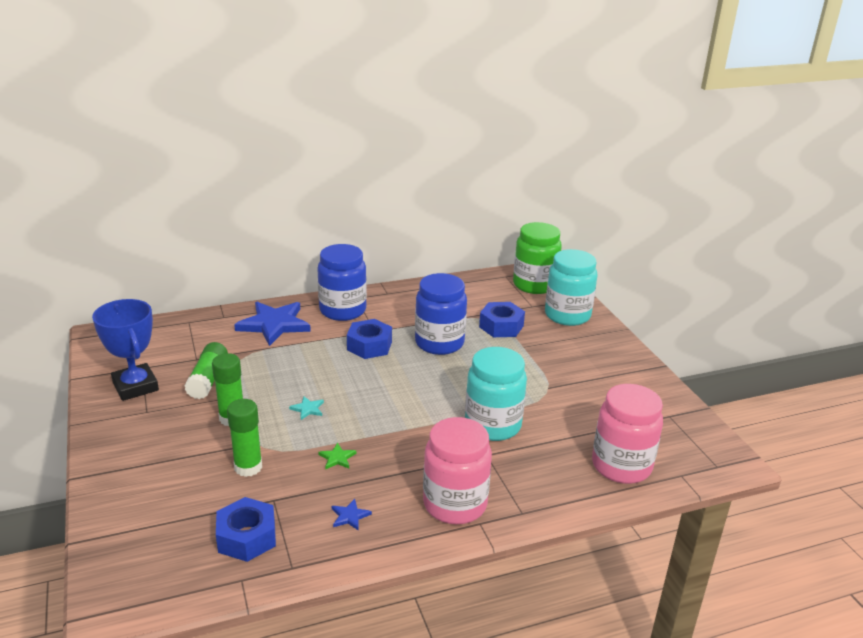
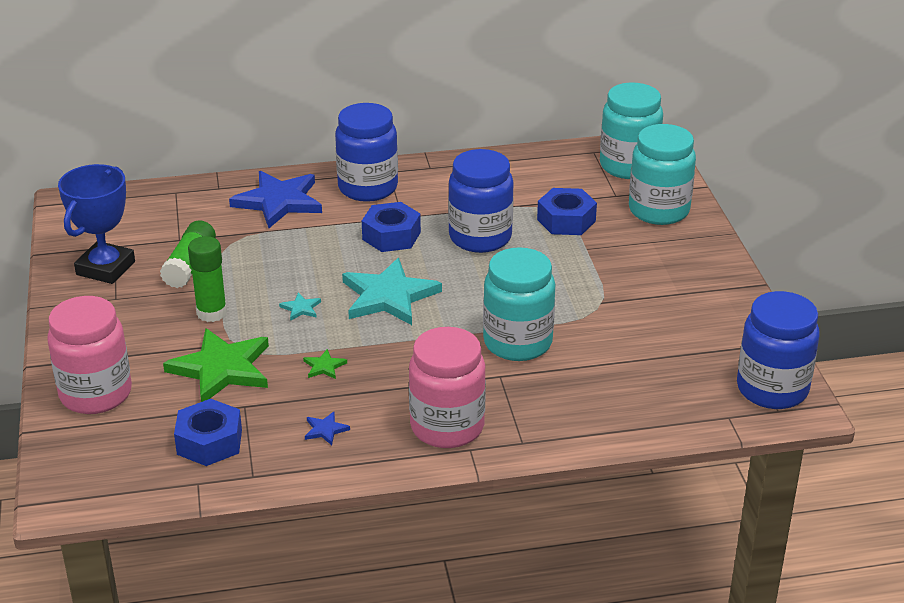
camera: 10 degrees right, 5 degrees up
(135, 386) = (105, 268): blue trophy -> blue trophy turned 45 degrees clockwise
(248, 467) = (222, 369): green glue stick -> green star
(378, 394) = (388, 296): none -> turquoise star
(534, 285) = (628, 166): green jar -> turquoise jar
(621, 466) = (659, 401): pink jar -> pink jar (96, 394)
(705, 449) = (772, 389): none -> blue jar

